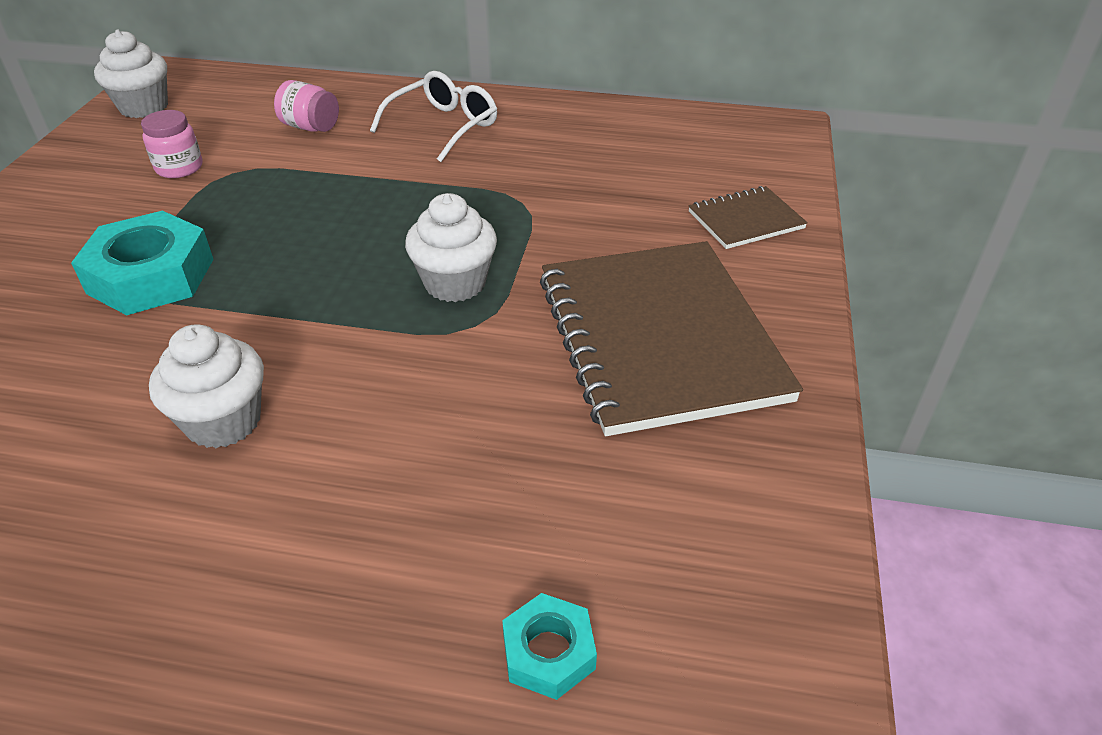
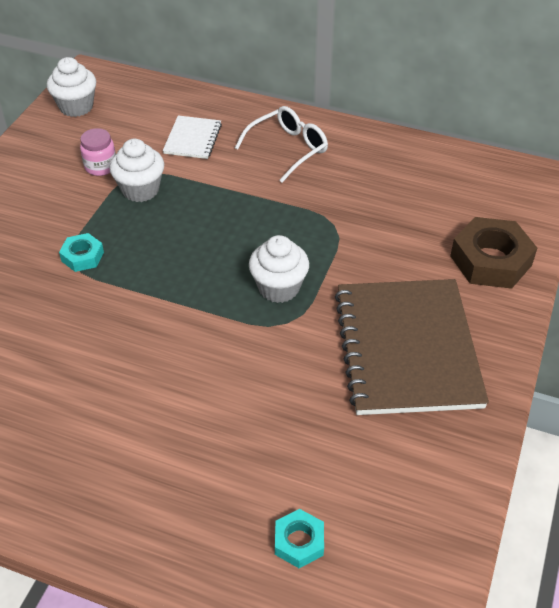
camera: 10 degrees right, 5 degrees up
(151, 276) = (82, 256): turquoise nut -> turquoise nut, size x0.53
(224, 421) = (126, 371): white cupcake -> white cupcake (140, 190)
(310, 127) = (192, 139): pink jar -> white notebook
(746, 220) = (491, 260): brown notebook -> brown nut

